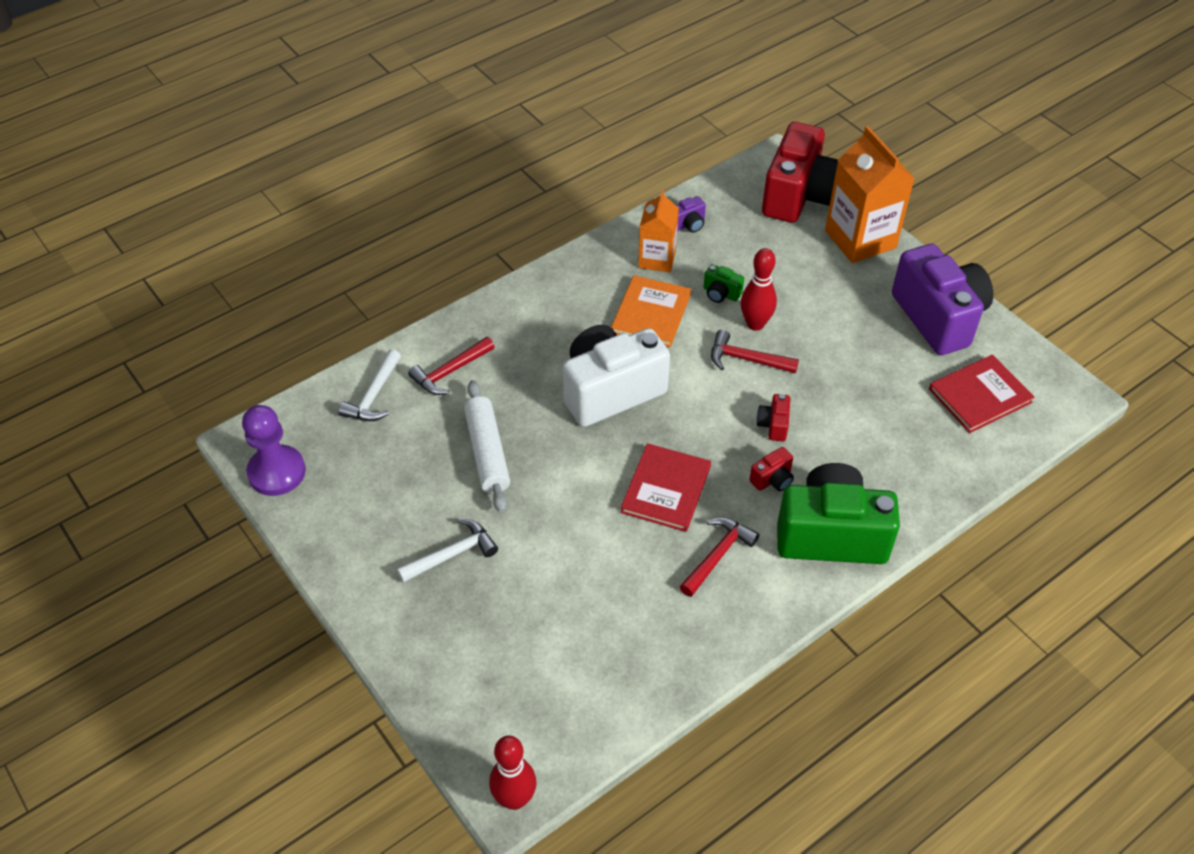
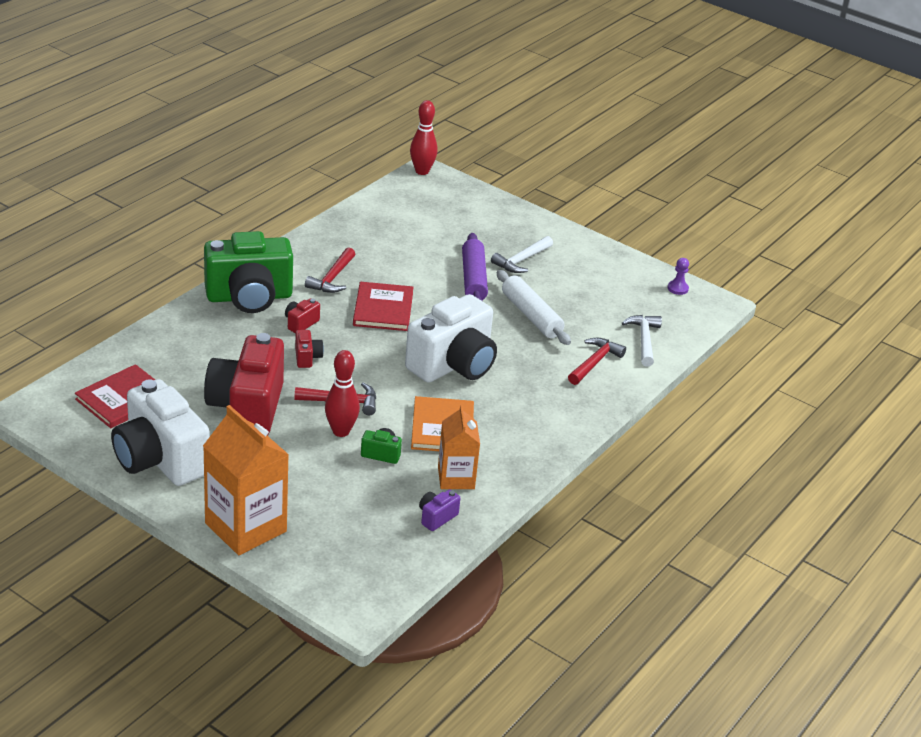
camera: 160 degrees right, 15 degrees down
(276, 472) = (677, 288): purple pawn -> purple pawn, size x0.48
(532, 527) = (473, 279): none -> purple rolling pin
(799, 196) = (322, 568): red camera -> red camera (247, 408)
(938, 317) = (160, 459): purple camera -> white camera

